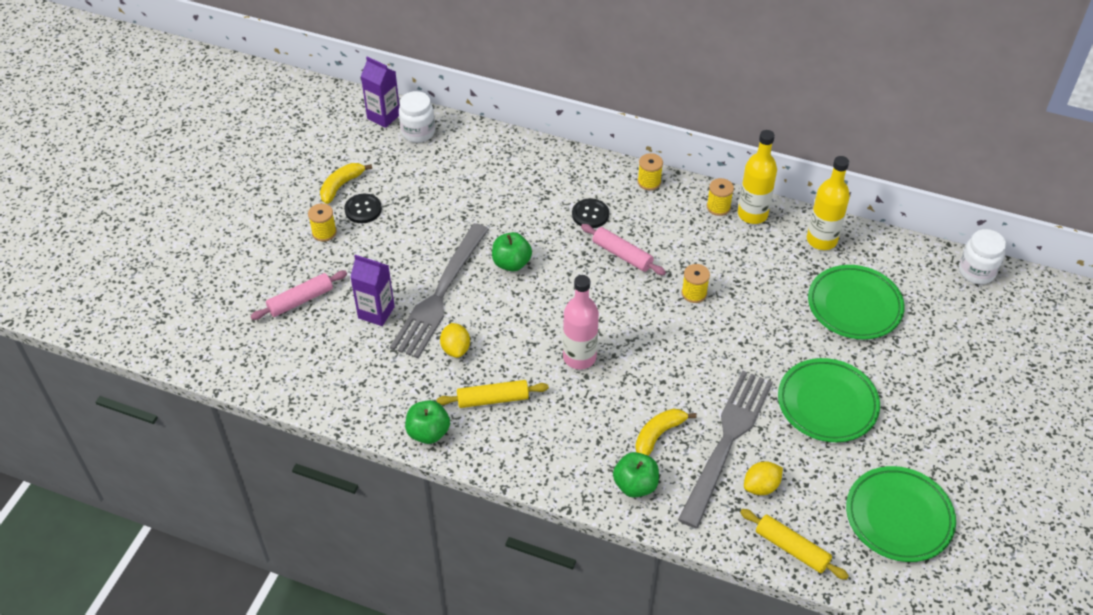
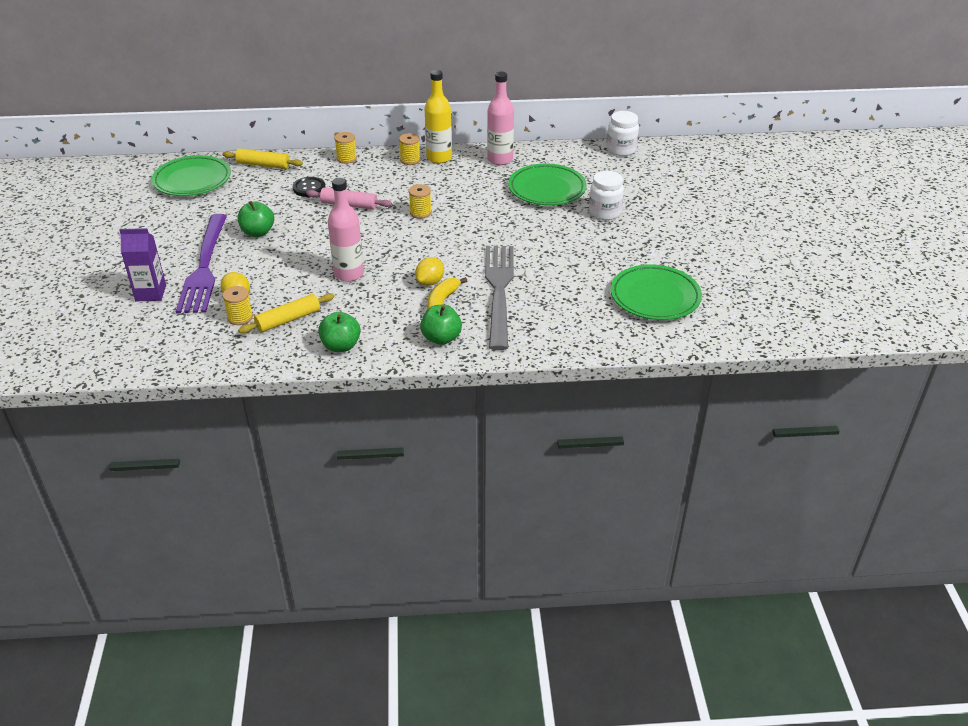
camera: 25 degrees left, 10 degrees down
(301, 300) = (73, 304): pink rolling pin -> none
(324, 232) = (74, 255): yellow spool -> yellow spool (240, 317)
(341, 186) = (75, 222): yellow banana -> none
(363, 209) = (104, 232): black button -> none
(383, 116) = (93, 171): purple carton -> none
(418, 132) = (131, 174): white jar -> white jar (604, 212)
(428, 432) = (241, 357): green apple -> green apple (341, 346)
(440, 294) = (204, 267): grey fork -> purple fork
(761, 486) = (542, 310): yellow lemon -> yellow lemon (430, 282)
(791, 548) = (588, 339): yellow rolling pin -> yellow rolling pin (263, 165)
(821, 240) = (500, 159): yellow bottle -> pink bottle
(827, 403) = (561, 248): green plate -> green plate (192, 180)

